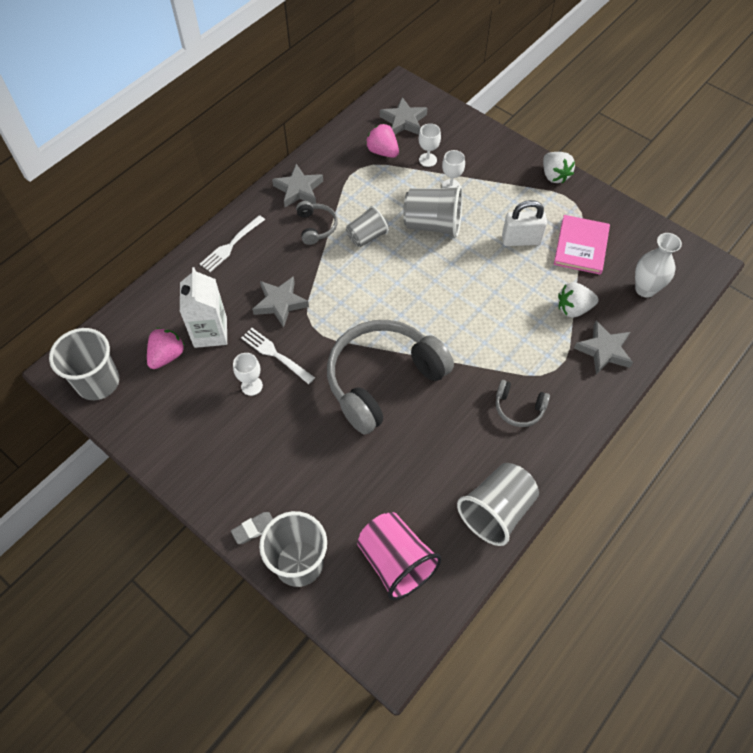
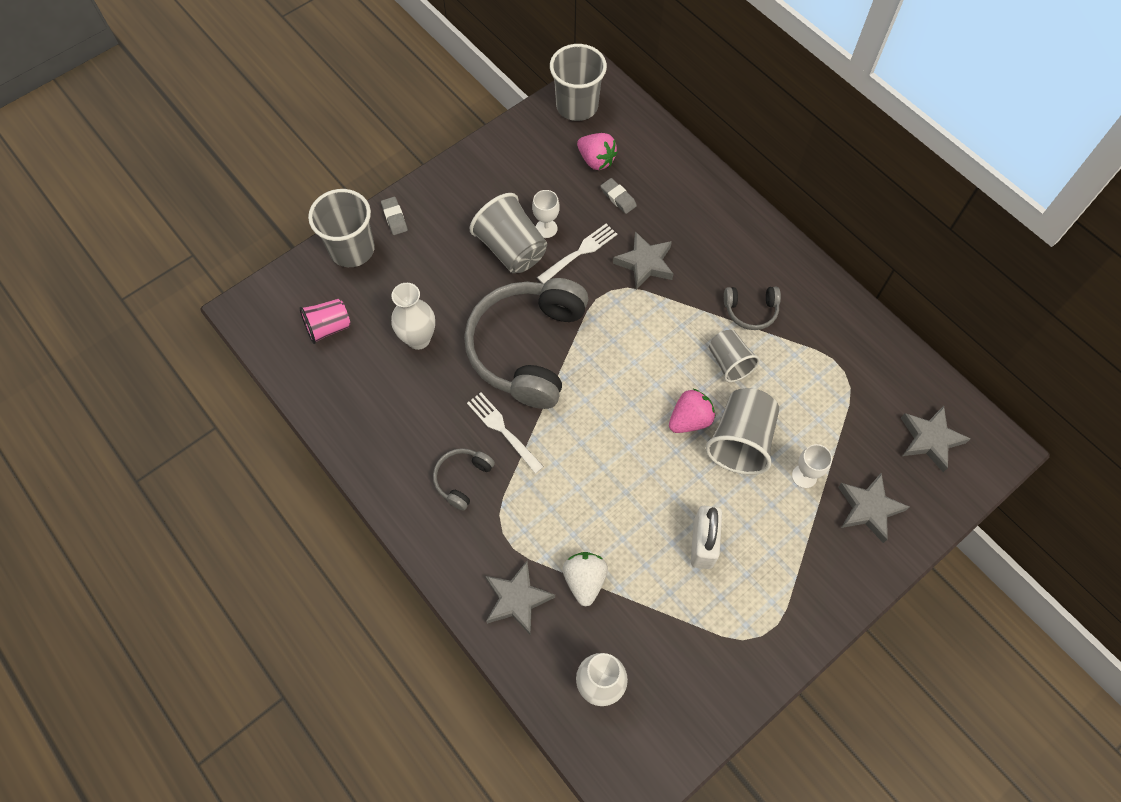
camera: 100 degrees right, 5 degrees up
(210, 332) = (618, 198): white carton -> grey eraser
(231, 245) = (732, 224): white fork -> white fork (503, 430)
(298, 189) = (812, 299): grey star -> grey star (868, 508)
(382, 151) = (872, 403): pink strawberry -> pink strawberry (689, 420)
(383, 380) = (527, 348): grey headphones -> grey headphones turned 135 degrees counterclockwise
(392, 473) = (418, 339): none -> white vase
(396, 562) = (328, 327): pink cup -> pink cup, size x0.63
(427, 160) = (854, 456): white goblet -> none
(496, 511) = (352, 427): grey cup -> grey cup (511, 249)
(554, 176) = (814, 621): white strawberry -> none
(581, 246) = (683, 620): pink book -> none

